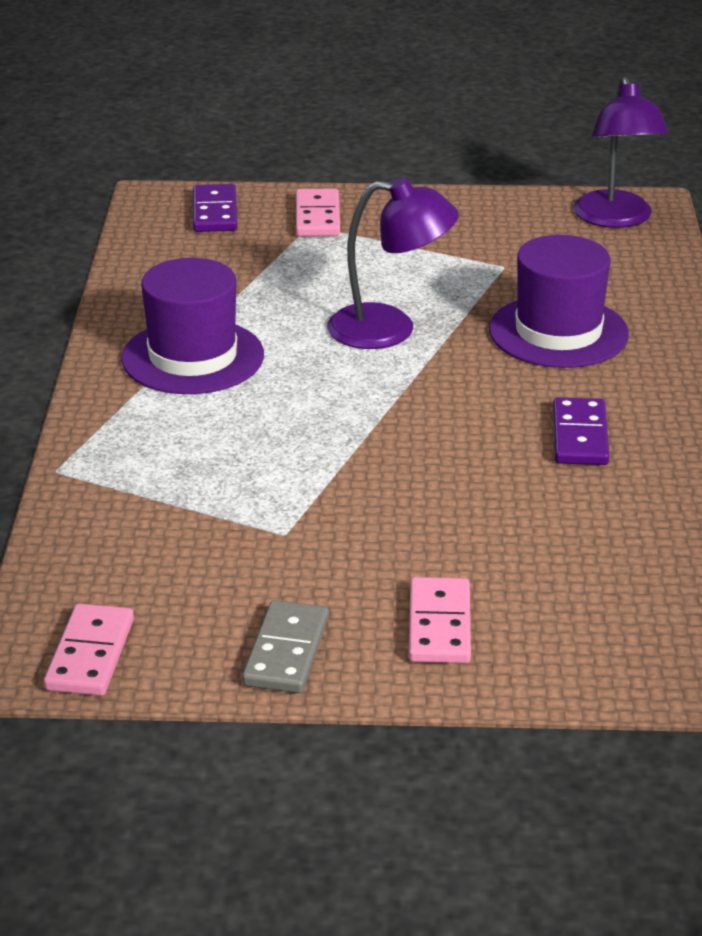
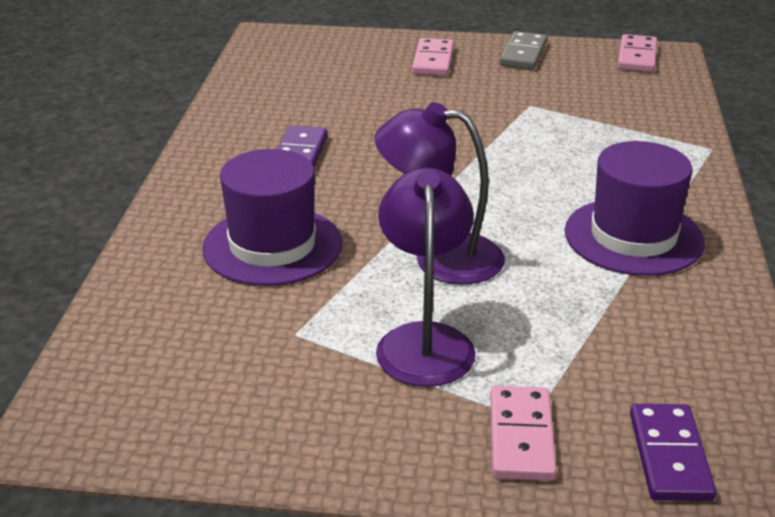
camera: 175 degrees left, 0 degrees up
(616, 219) = (115, 408): purple lamp -> purple lamp (424, 340)

